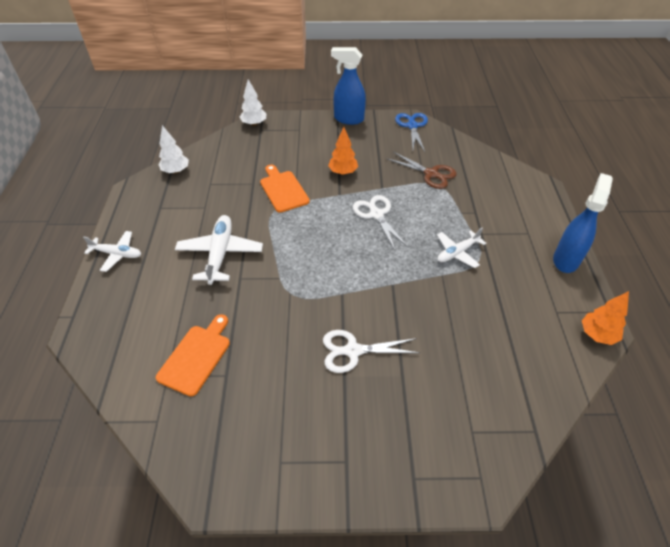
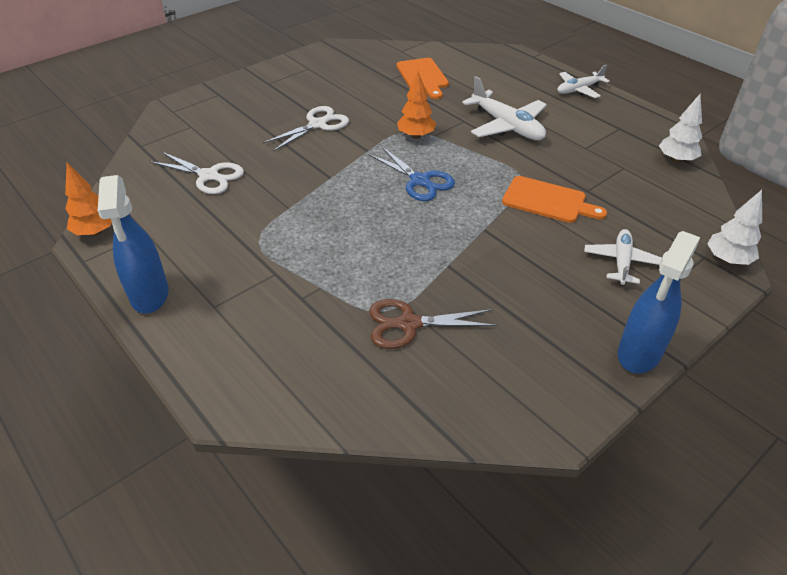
camera: 140 degrees right, 5 degrees down
(343, 172) = (518, 258): orange tree -> orange tree (416, 136)
(348, 119) = (639, 353): blue spray bottle -> blue spray bottle turned 150 degrees clockwise
(376, 215) = (416, 229): white scissors -> white scissors (209, 176)
(412, 126) = (532, 408): blue scissors -> blue scissors (420, 181)
(457, 253) = (289, 236): white plane -> white plane (621, 262)

